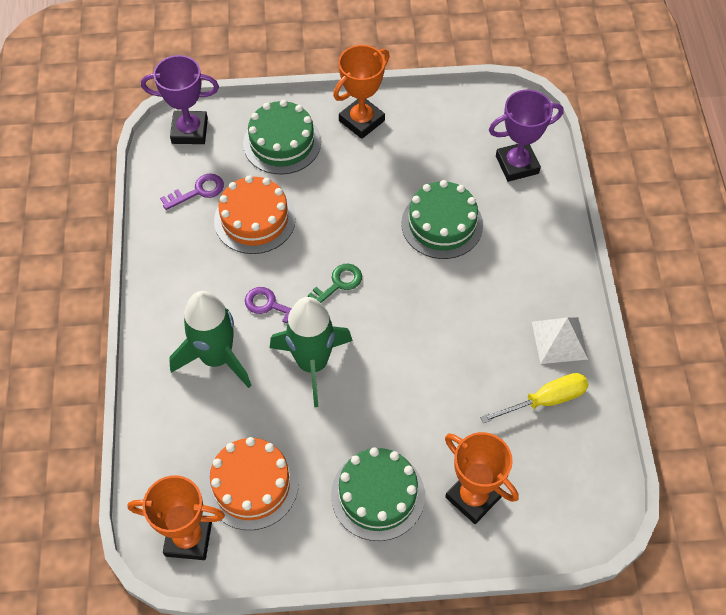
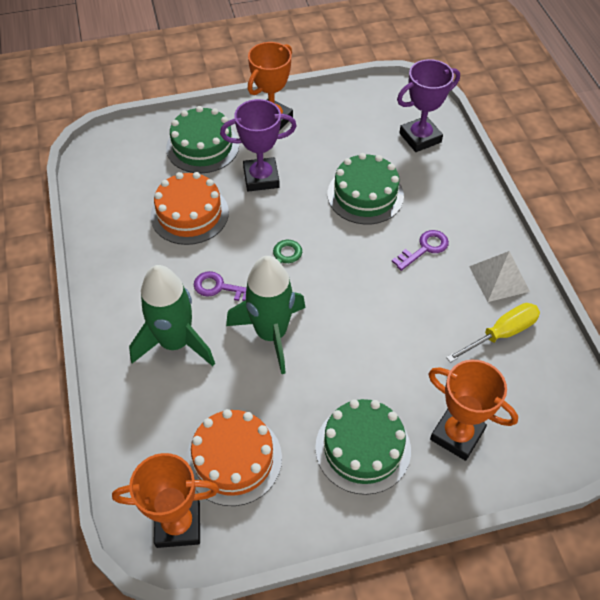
camera: 10 degrees left, 5 degrees down
(189, 131) = (114, 148): purple trophy -> purple trophy (261, 178)
(198, 191) = (131, 197): purple key -> purple key (424, 249)

